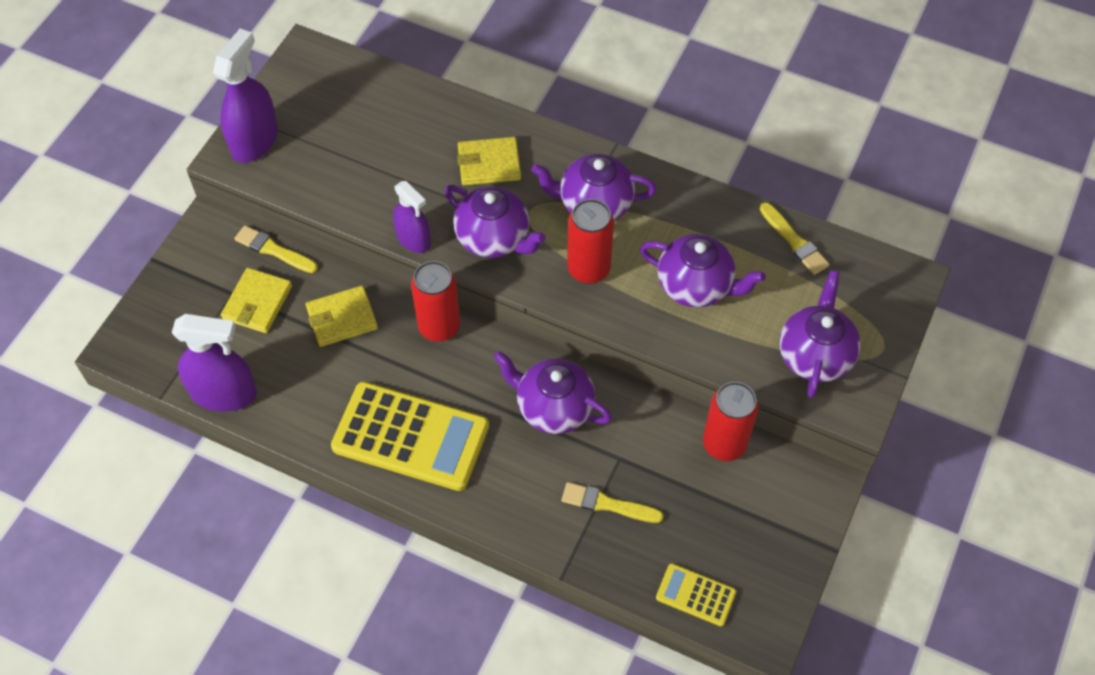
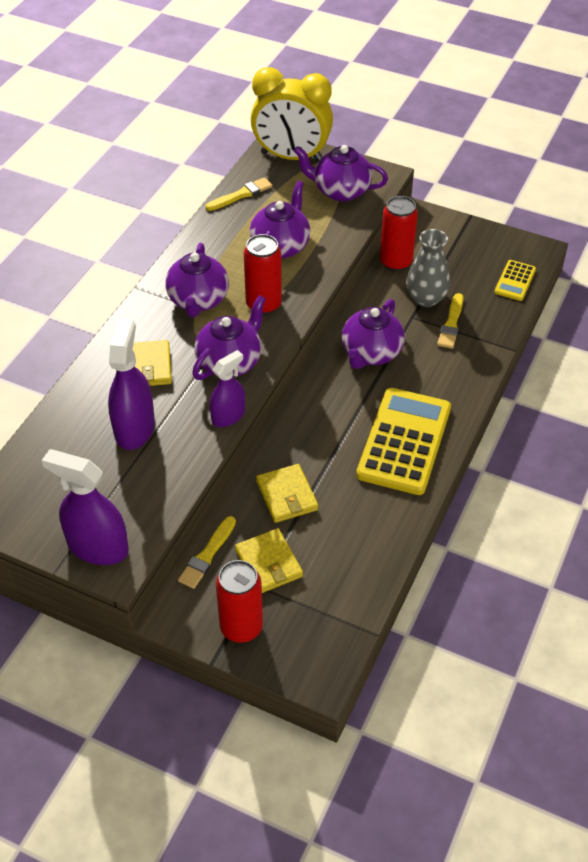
camera: 90 degrees left, 10 degrees down
(224, 393) = (369, 581): purple spray bottle -> purple spray bottle (134, 428)
(257, 303) = (268, 563): yellow wallet -> yellow wallet turned 45 degrees clockwise
(439, 327) = (296, 426): red can -> red can (241, 627)
(654, 477) = (426, 299): none -> grey vase
(883, 297) = (291, 157): none -> yellow clock

